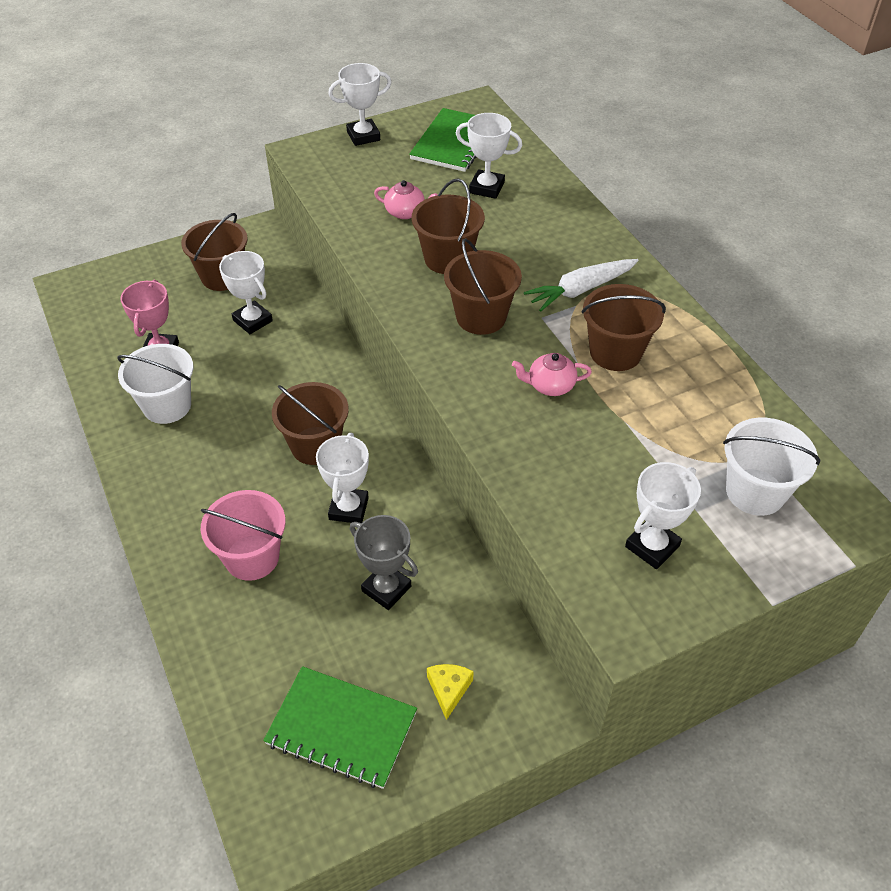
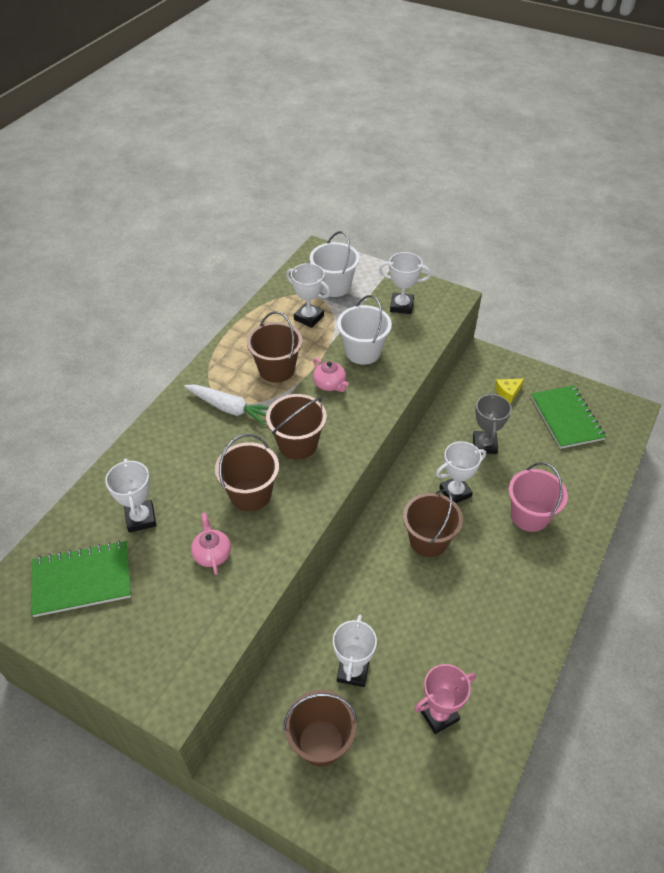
camera: 125 degrees left, 0 degrees up
(167, 406) = (480, 659): white bucket -> white bucket (363, 352)
(363, 136) = (112, 663): white trophy -> white trophy (309, 317)

